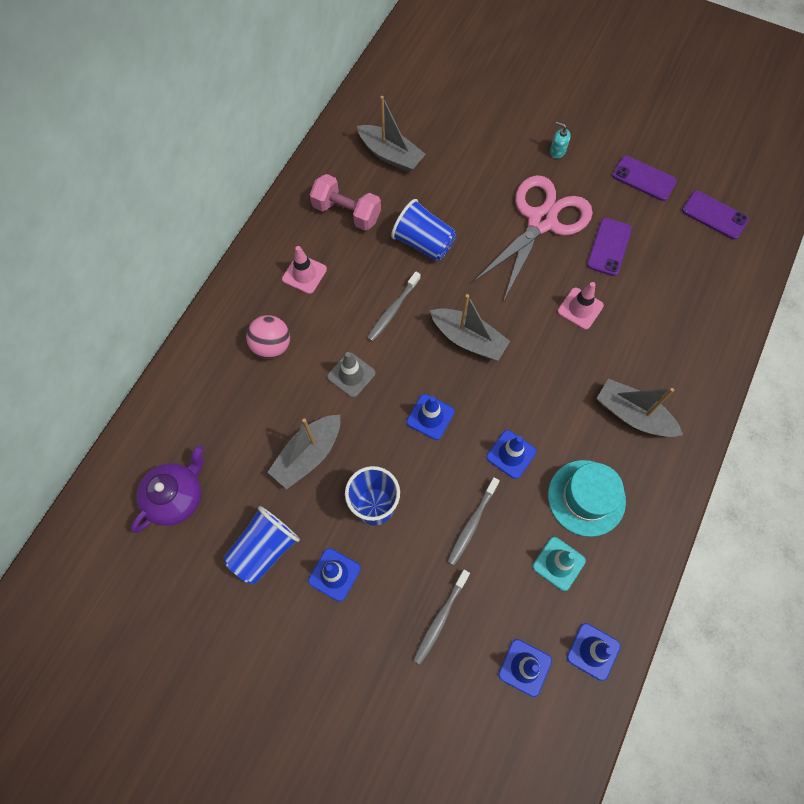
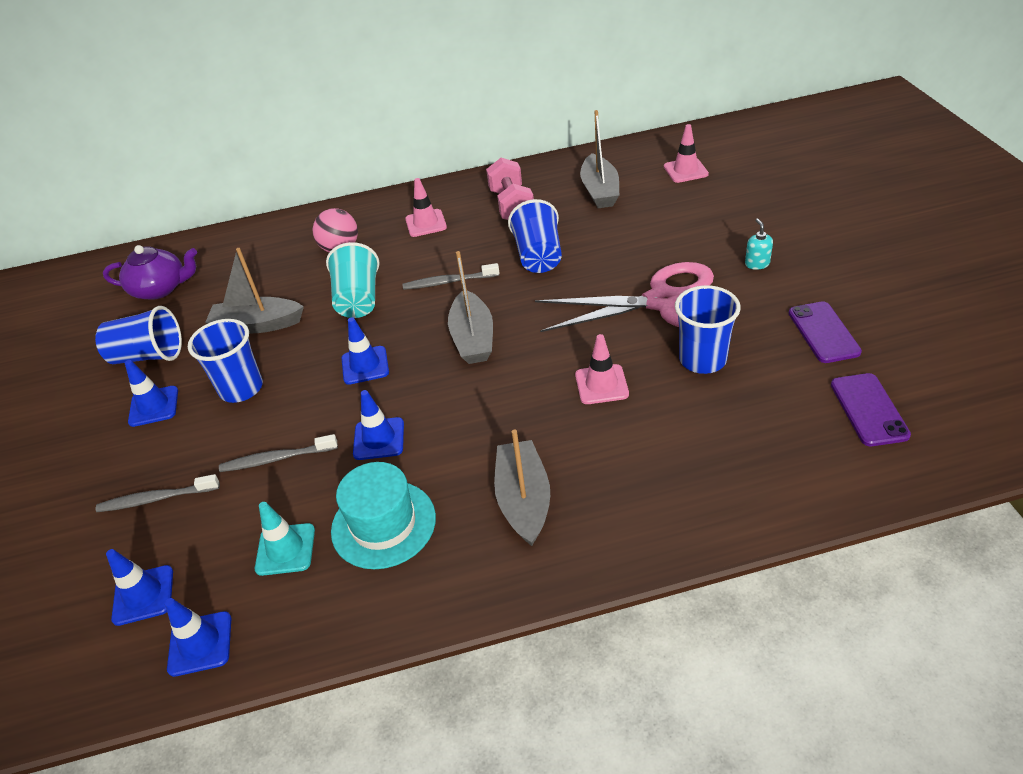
camera: 55 degrees right, 25 degrees down
(351, 375) = (358, 300): grey traffic cone -> turquoise cup
(425, 97) = (685, 170): none -> pink traffic cone
(609, 247) = (702, 359): purple phone -> blue cup

